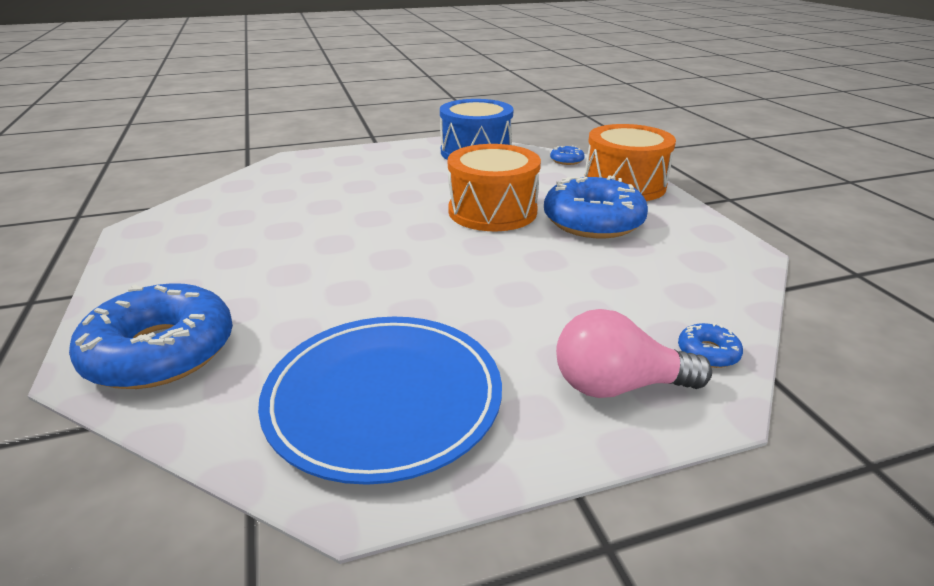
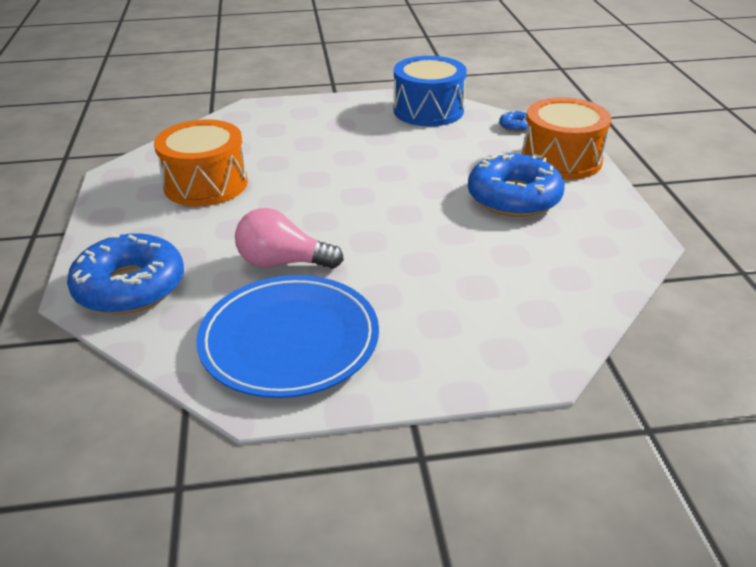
camera: 10 degrees right, 5 degrees up
(492, 211) = (423, 179): orange drum -> orange drum (206, 184)
(618, 386) = (473, 349): pink light bulb -> pink light bulb (283, 262)
(708, 352) = (560, 330): blue donut -> none

